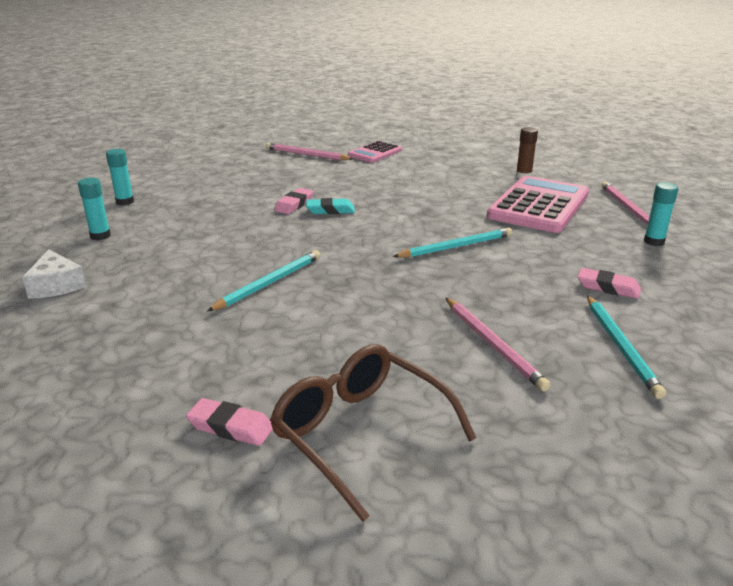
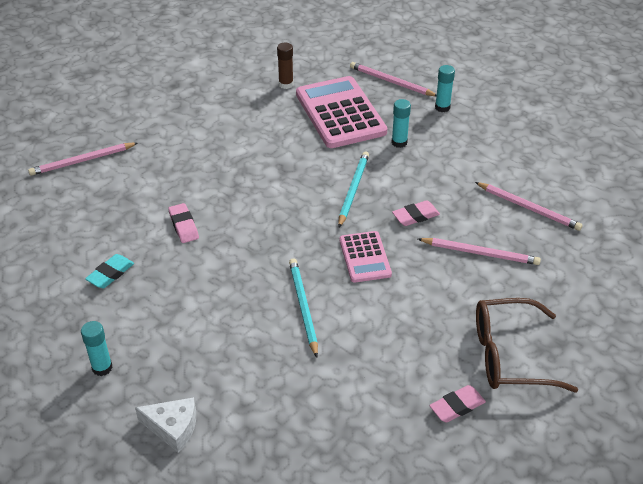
camera: 50 degrees left, 15 degrees up
(125, 202) = (40, 323): turquoise glue stick -> turquoise glue stick (399, 142)
(330, 210) = (220, 213): turquoise eraser -> turquoise eraser (110, 274)
(375, 153) = (136, 122): pink calculator -> pink calculator (365, 257)
(608, 288) = (471, 166): pink eraser -> pink eraser (415, 216)
(621, 347) = (528, 208): turquoise pencil -> pink pencil

